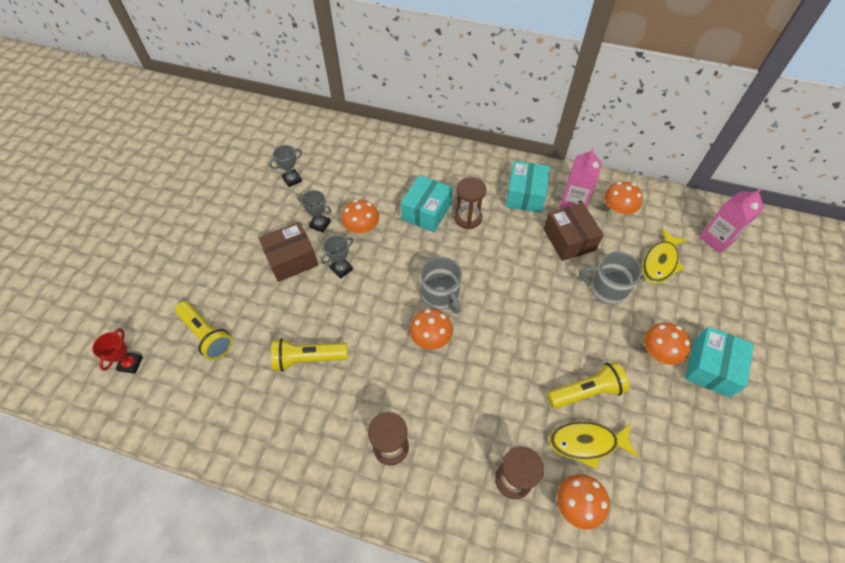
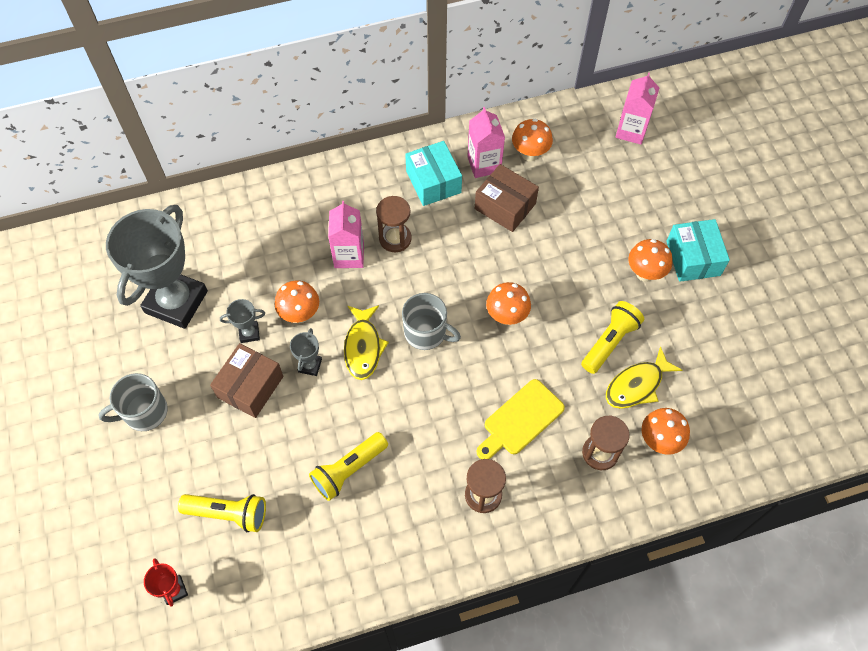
camera: 35 degrees left, 5 degrees up
(292, 179) = (176, 302): grey trophy -> grey trophy, size x2.50
(426, 211) = (349, 255): turquoise box -> pink carton
(430, 340) = (448, 381): orange mushroom -> orange mushroom (506, 316)
(465, 406) = (520, 420): none -> yellow cutting board
(607, 288) = (568, 236): grey mug -> grey mug (144, 412)
(660, 262) = (597, 182): yellow fish -> yellow fish (363, 347)

